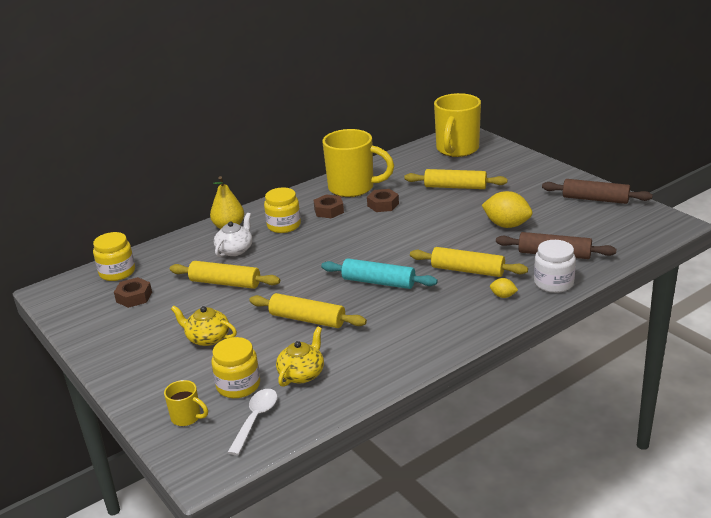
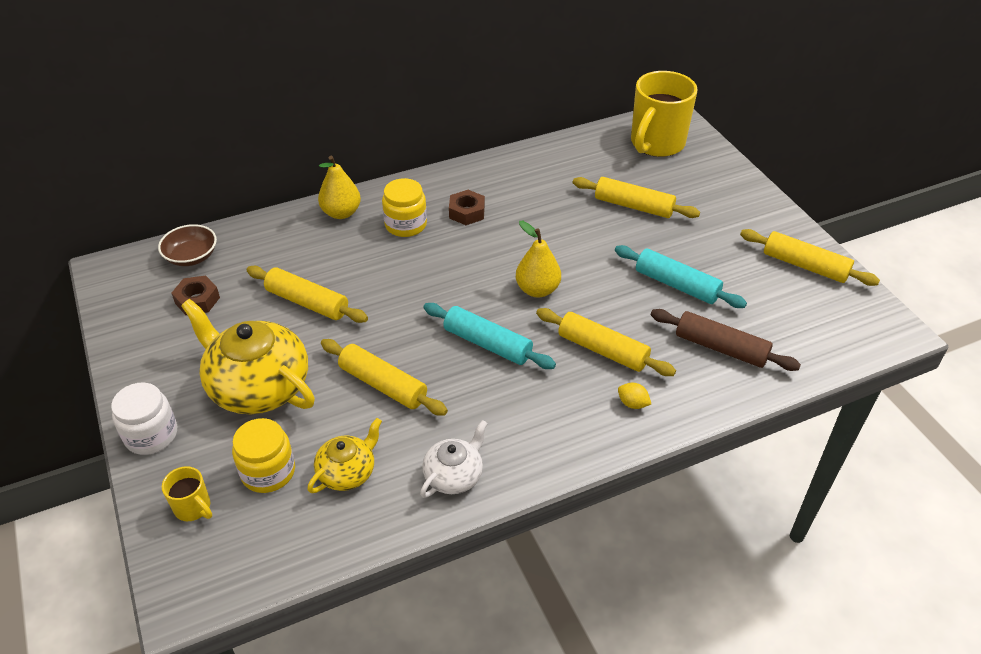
camera: 10 degrees right, 15 degrees up
(117, 272) = (191, 256): yellow jar -> brown bowl
(207, 338) = (258, 386): yellow teapot -> yellow teapot, size x1.89
(235, 250) = (336, 251): white teapot -> white teapot (454, 475)
(255, 419) = (270, 531): white spoon -> none
(353, 188) = (508, 181): yellow mug -> none
(383, 205) = (535, 217): brown nut -> none
(403, 245) = (537, 289): none -> yellow pear
(506, 225) = (677, 285): yellow lemon -> turquoise rolling pin
(553, 283) = (703, 397): white jar -> white jar (151, 435)
(595, 199) = (805, 266): brown rolling pin -> yellow rolling pin

